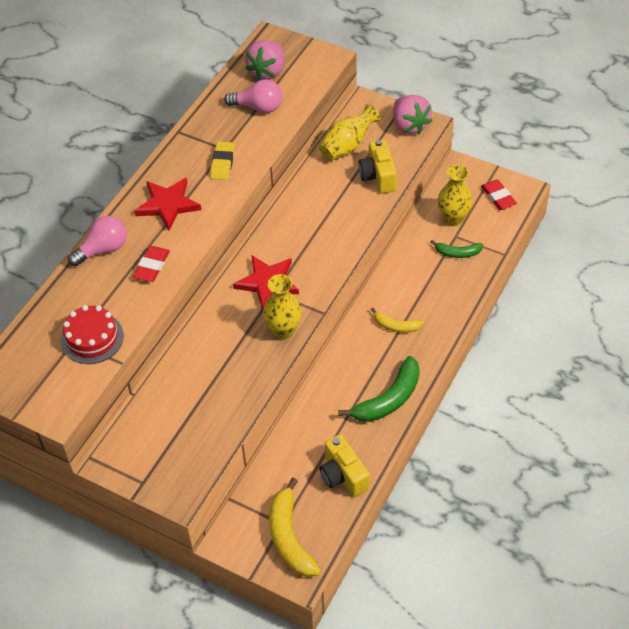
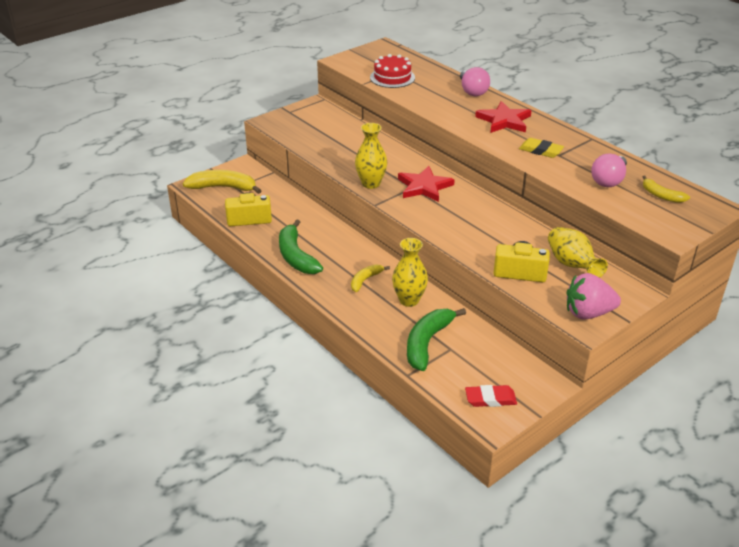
camera: 110 degrees right, 15 degrees down
(152, 266) = (443, 105): red eraser -> none
(267, 72) = (661, 195): pink strawberry -> yellow banana
(453, 219) = (474, 354): yellow vase -> yellow vase (409, 300)
(457, 253) = (427, 343): green banana -> green banana, size x1.78

